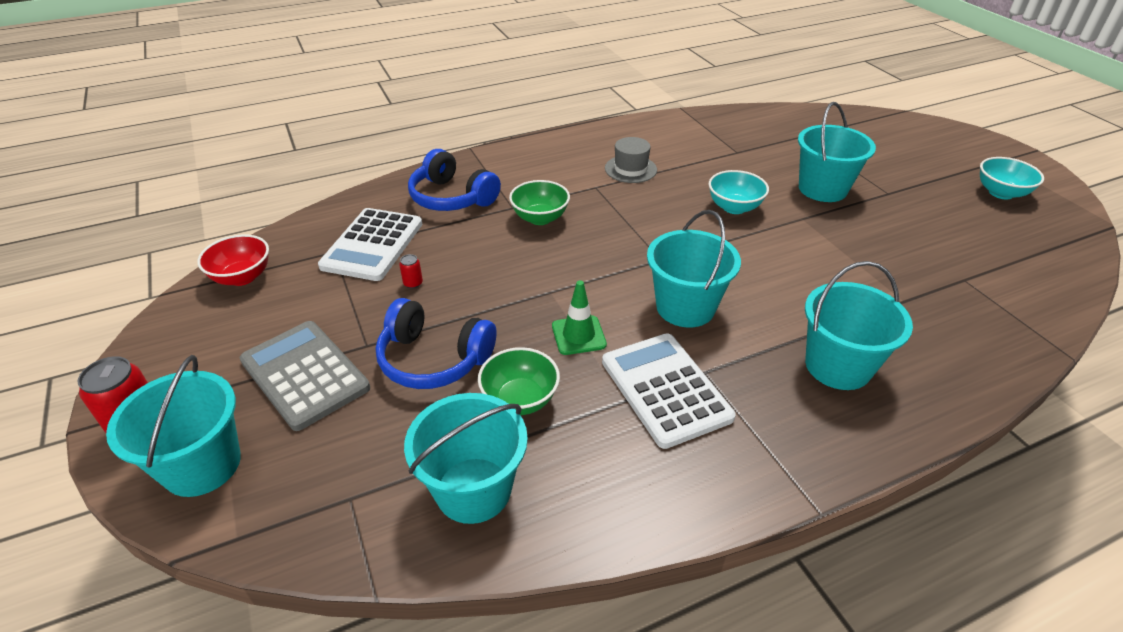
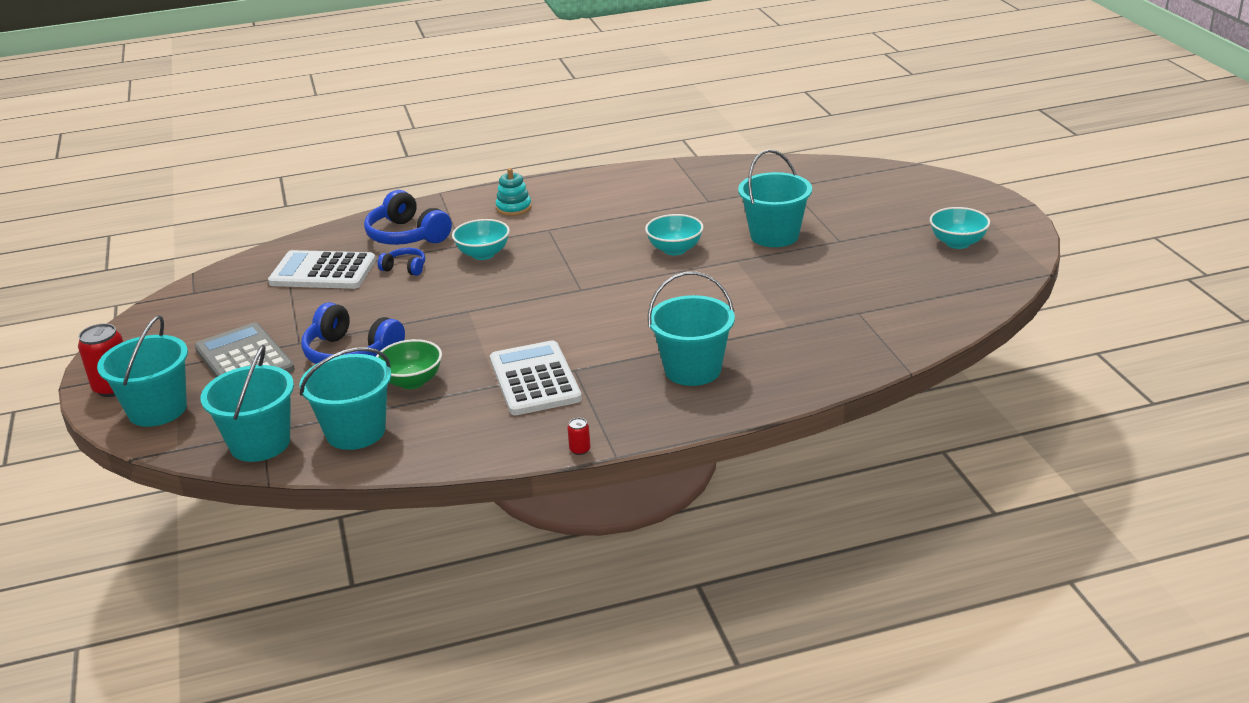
camera: 10 degrees right, 10 degrees down
(242, 277) = (205, 292): red bowl -> none
(372, 245) = (323, 272): white calculator -> white calculator turned 75 degrees clockwise
(413, 283) = (350, 301): red can -> red can (580, 450)
(462, 238) = (405, 268): none -> blue headphones
(540, 218) = (483, 254): green bowl -> turquoise bowl
(550, 163) = (514, 208): none -> turquoise stacking toy
(578, 335) = (479, 342): green traffic cone -> none
(630, 169) = (591, 214): grey hat -> none
(685, 307) = (583, 325): turquoise bucket -> turquoise bucket (260, 443)

